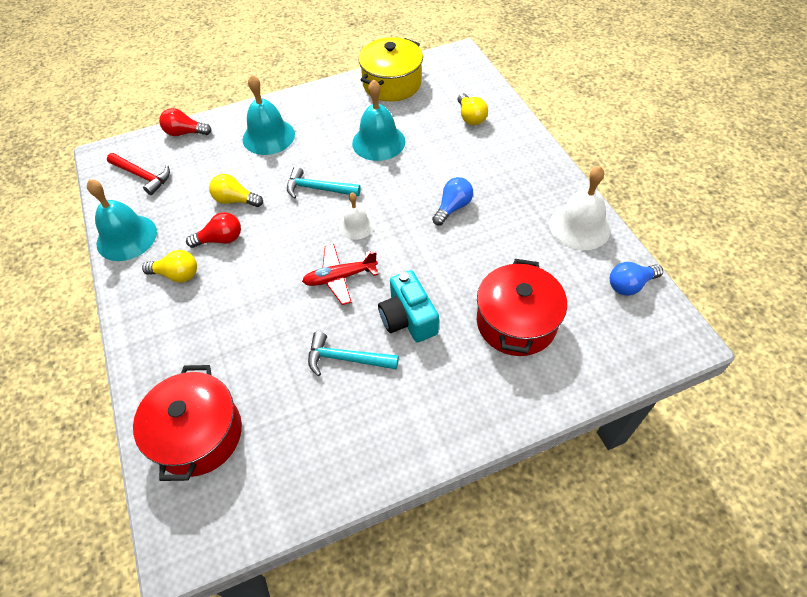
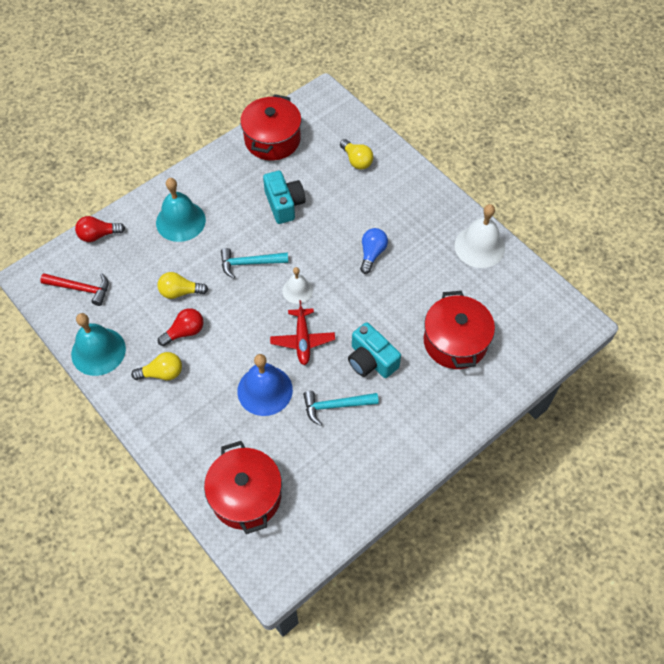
camera: 20 degrees left, 5 degrees up
(275, 320) = (265, 390): none -> blue bell
(340, 277) = (302, 340): red plane -> red plane turned 60 degrees counterclockwise
(378, 142) = (284, 204): turquoise bell -> turquoise camera
(392, 84) = (272, 139): yellow pot -> red pot
(630, 285) = (531, 288): blue light bulb -> none

